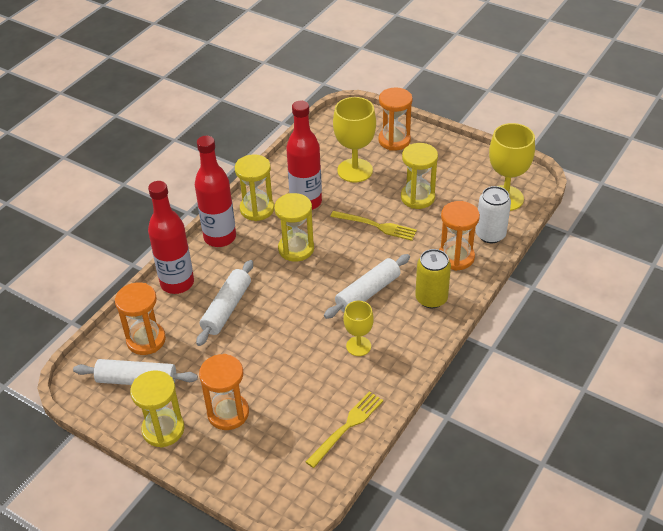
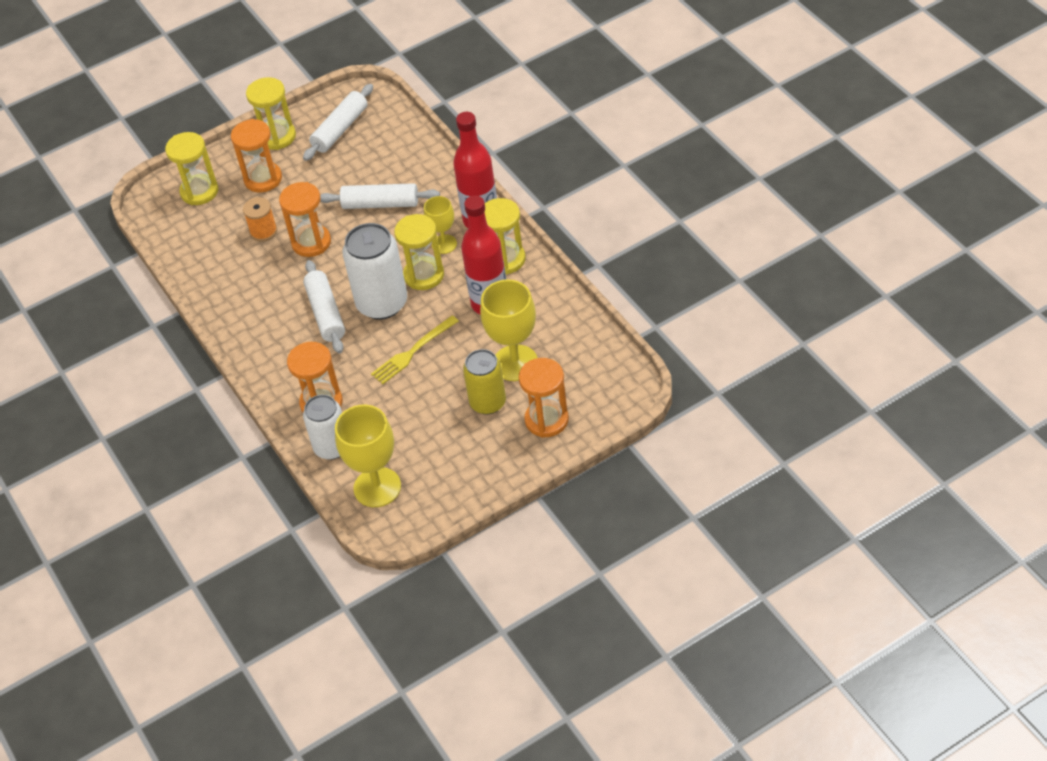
camera: 120 degrees right, 5 degrees up
(146, 340) = (381, 142): orange hourglass -> orange hourglass (311, 242)
(177, 283) = (438, 176): red bottle -> none
(227, 308) = (380, 204): white rolling pin -> white rolling pin turned 45 degrees counterclockwise
(297, 379) = (263, 231): none -> orange spool
(338, 262) = (382, 303): none -> white can
(347, 427) = (191, 250): yellow fork -> none
(358, 346) = (267, 285): yellow goblet -> yellow goblet (444, 244)
(417, 197) = (432, 405): yellow hourglass -> yellow hourglass (199, 191)
(431, 298) = (283, 360): yellow can -> yellow can (488, 402)

